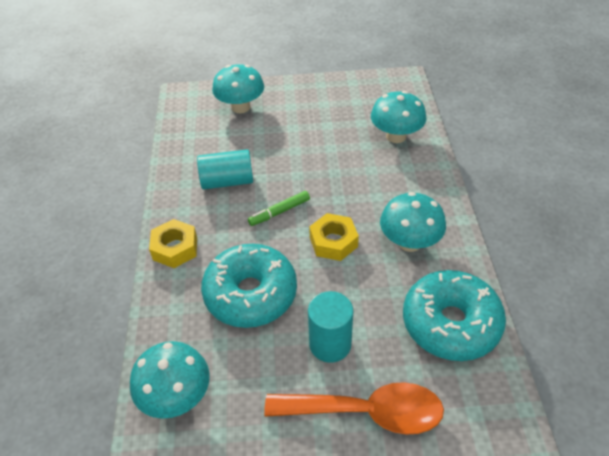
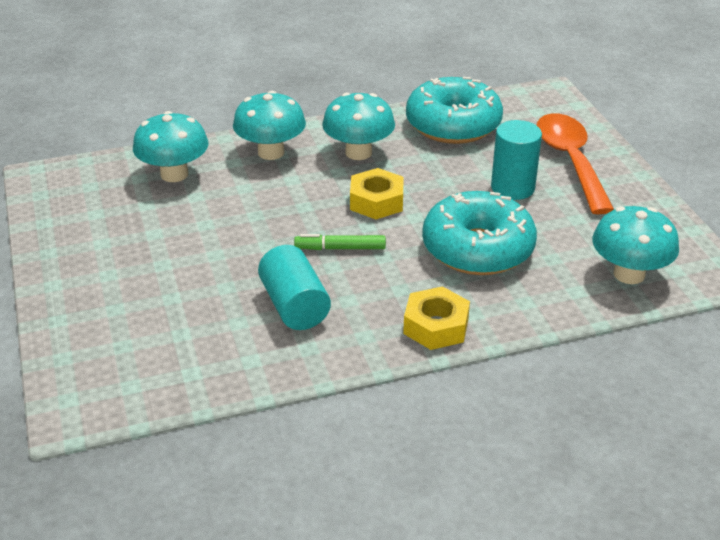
camera: 105 degrees left, 10 degrees down
(240, 107) = (112, 328): turquoise mushroom -> turquoise mushroom (271, 152)
(280, 212) = (340, 248): green marker -> green marker turned 135 degrees clockwise

